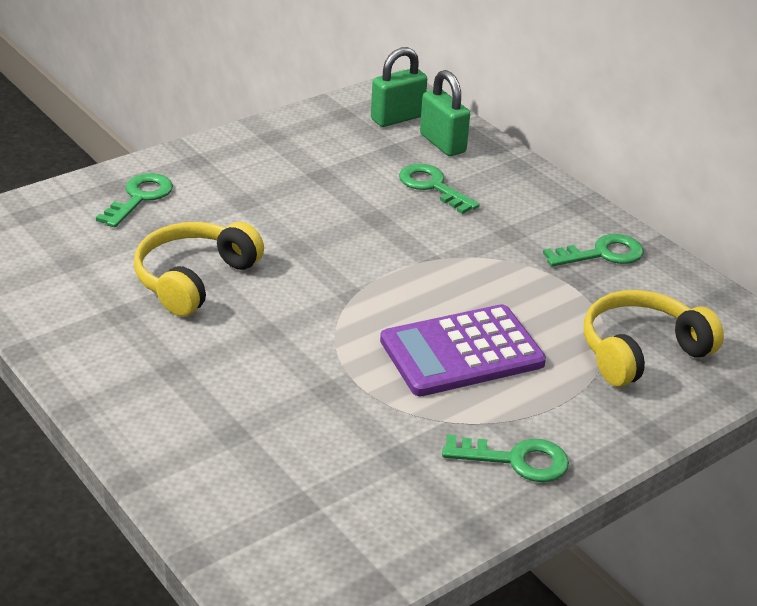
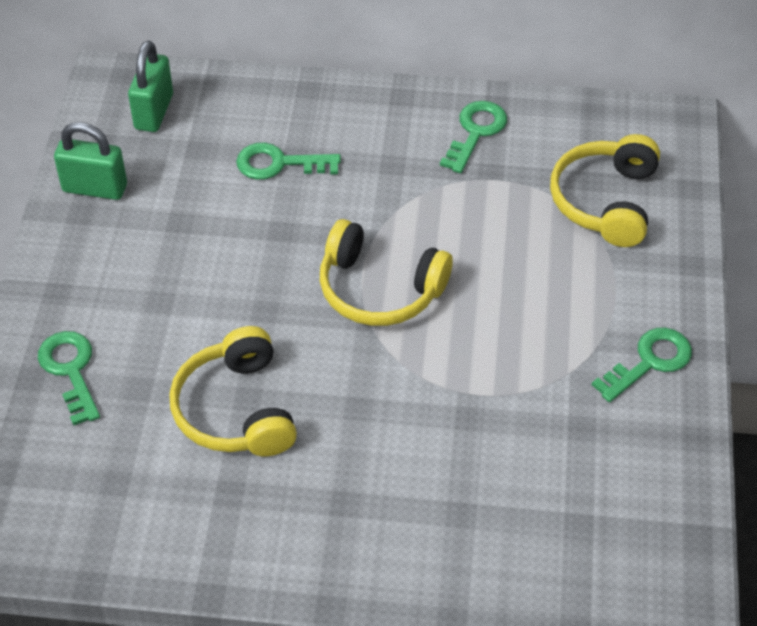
camera: 45 degrees left, 15 degrees up
(387, 286) = (379, 289): none -> yellow headphones
(442, 143) = (225, 111): green padlock -> green padlock (95, 188)
(462, 352) = (505, 304): purple calculator -> none

